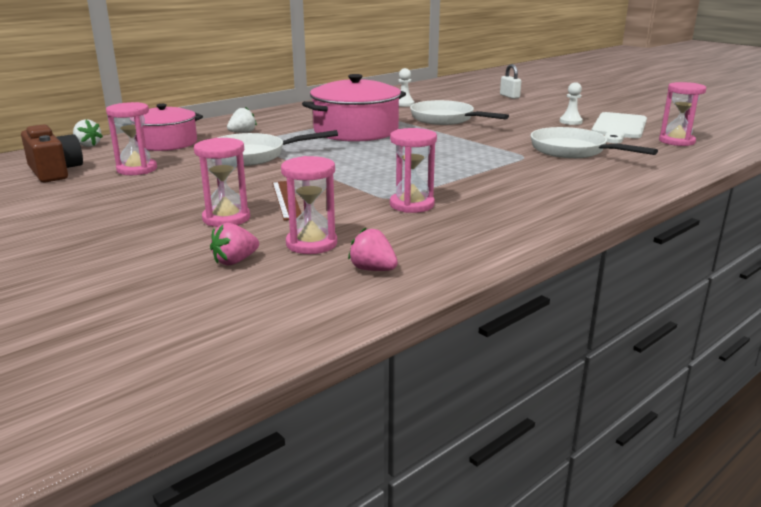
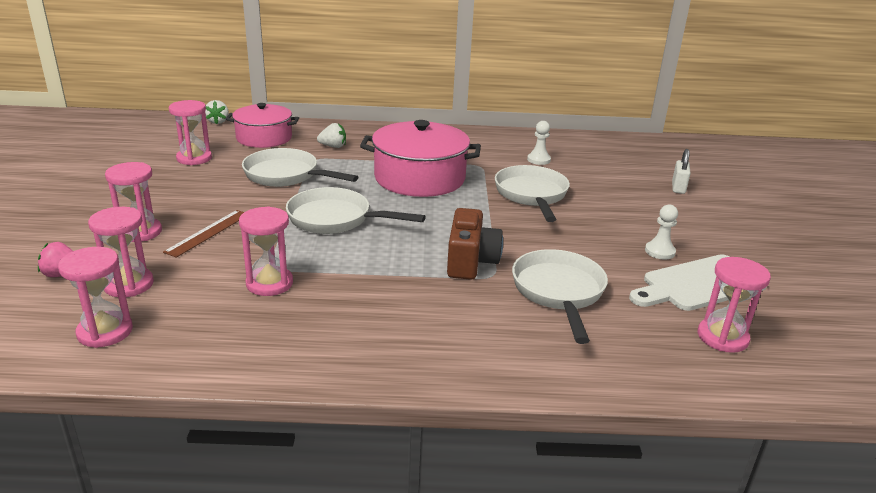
camera: 40 degrees right, 5 degrees up
(55, 172) = (152, 141): brown camera -> brown camera (471, 261)
(360, 164) = (335, 219): none -> white pan
(373, 269) = (105, 332): pink strawberry -> pink hourglass

